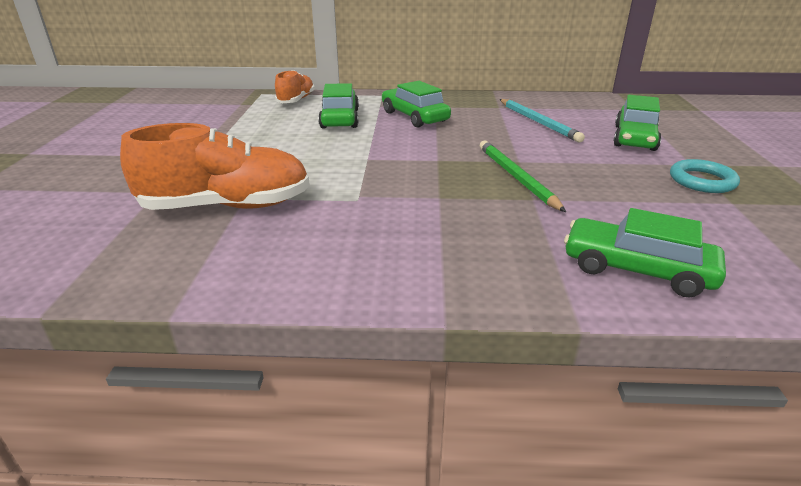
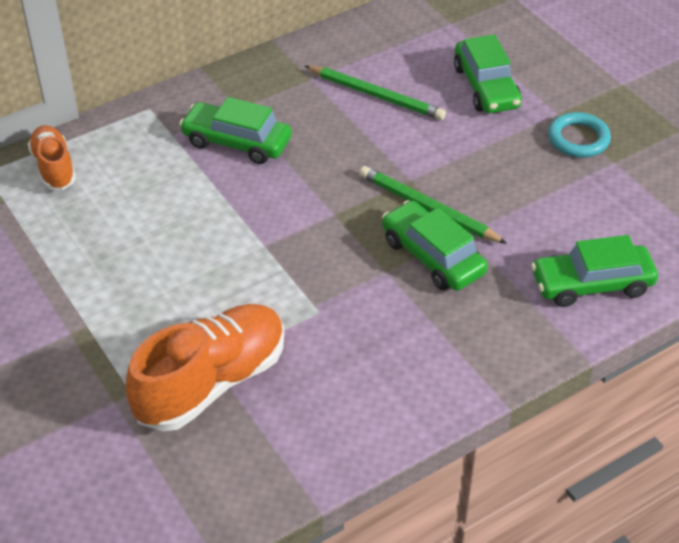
camera: 35 degrees left, 15 degrees up
(340, 118) = (155, 184): green car -> green car (432, 256)
(538, 122) = (376, 95): turquoise pencil -> green pencil

